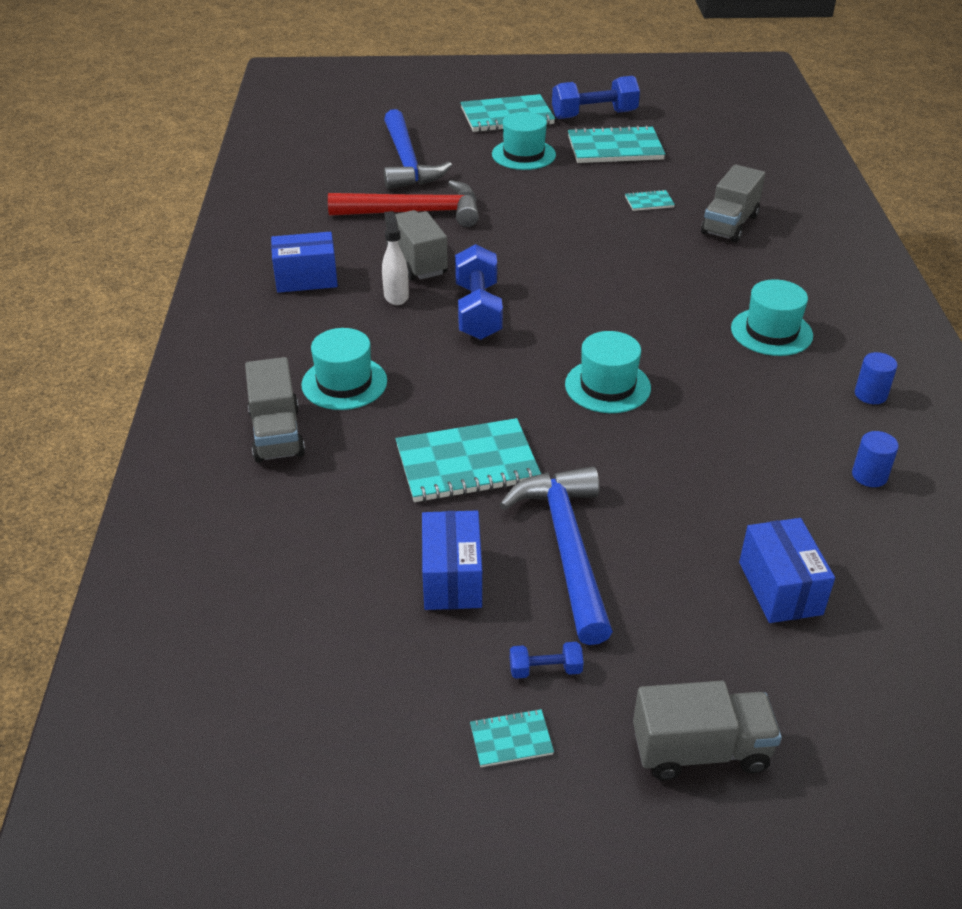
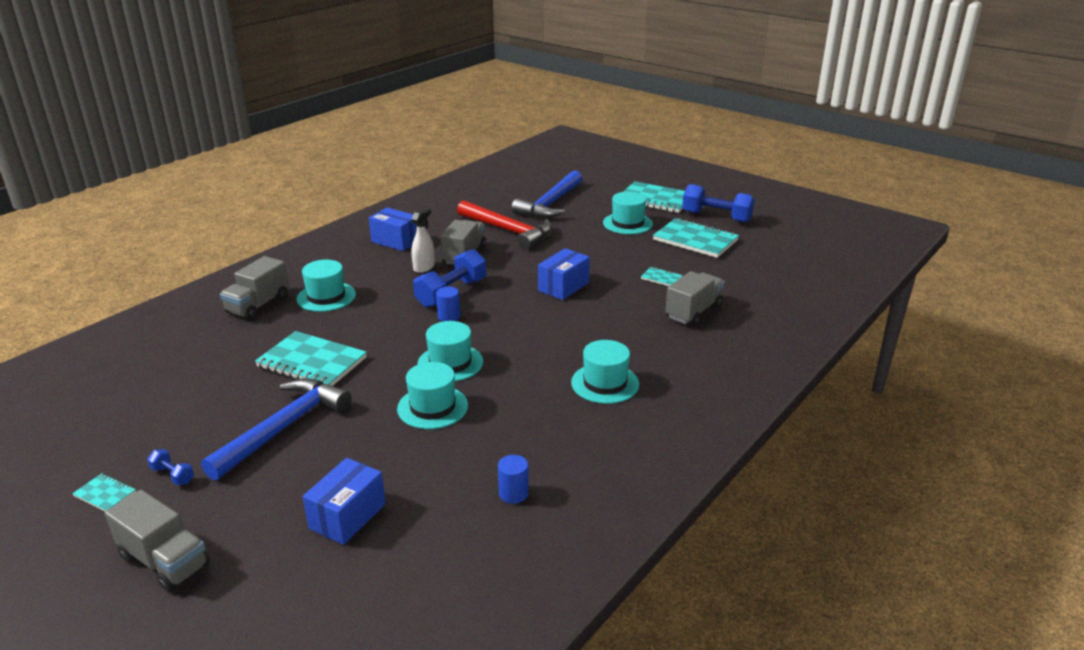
camera: 40 degrees right, 10 degrees down
(452, 578) = (211, 409): blue box -> blue box (563, 286)
(669, 439) = (432, 407): none -> turquoise hat
(729, 225) = (693, 312): grey truck -> grey truck turned 150 degrees clockwise
(870, 394) = (604, 451): blue cylinder -> blue cylinder (449, 316)

